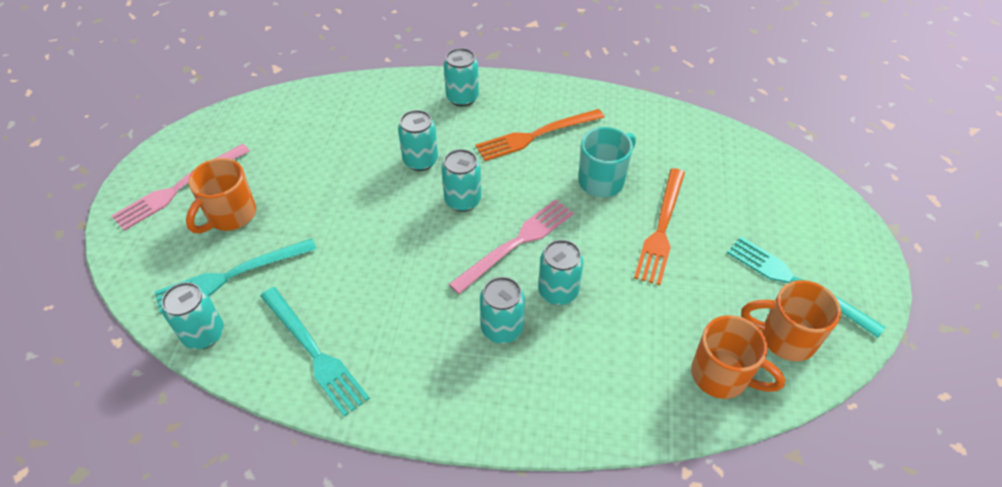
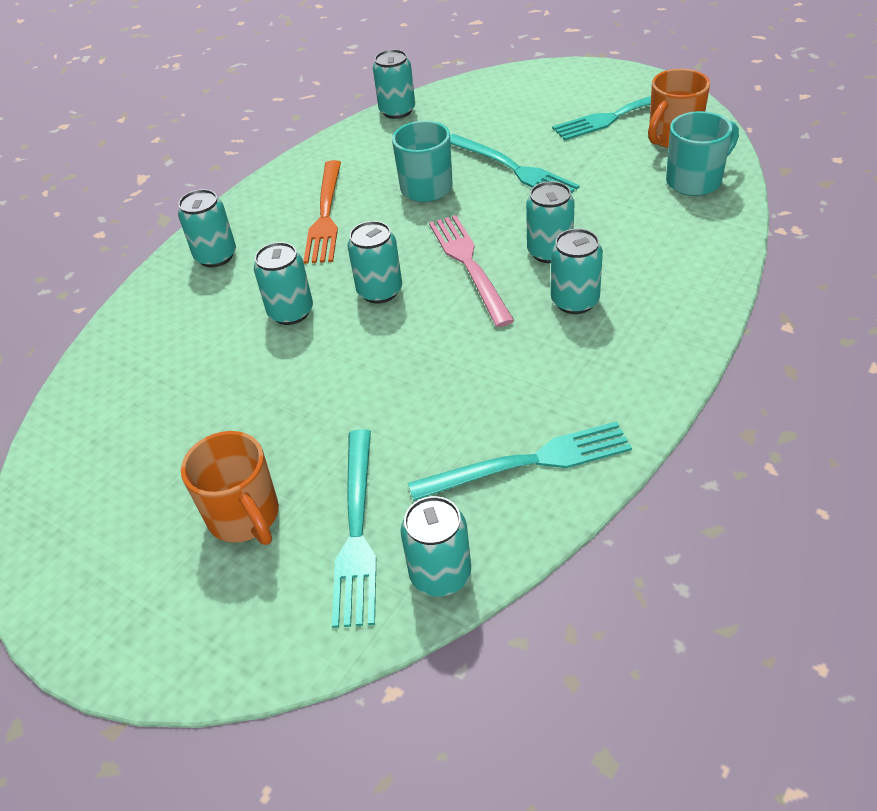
camera: 60 degrees left, 5 degrees down
(179, 188) = (141, 574): pink fork -> none
(661, 228) = (512, 168): orange fork -> turquoise fork
(698, 124) = (397, 111): none -> turquoise can
(722, 376) = (695, 181): orange mug -> turquoise mug

